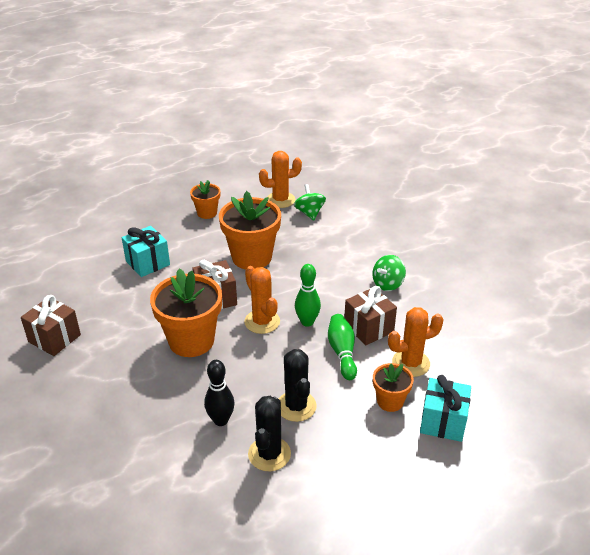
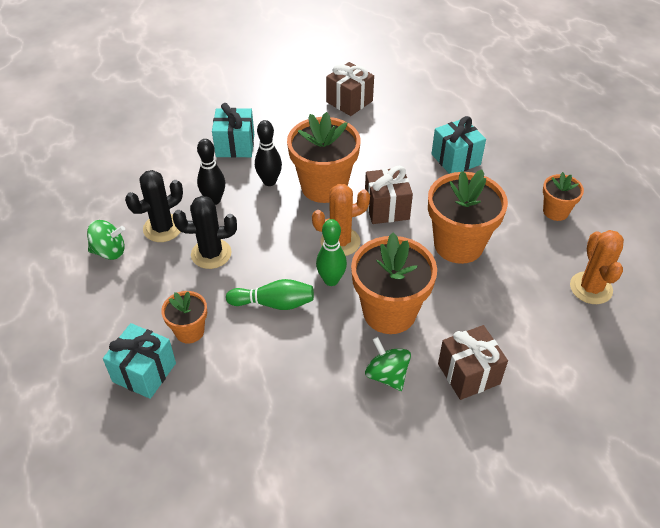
camera: 100 degrees right, 10 degrees up
(130, 420) = (235, 145): none -> turquoise gift
(188, 381) = (269, 181): none -> black bowling pin
(269, 454) = (163, 228): black cactus -> black cactus turned 60 degrees counterclockwise
(309, 213) = (558, 316): green spinning top -> green spinning top (109, 251)
(330, 287) = (389, 312): none -> orange flower pot
(368, 328) = (307, 336): brown gift -> brown gift (468, 374)
(410, 363) = (238, 364): orange cactus -> none

